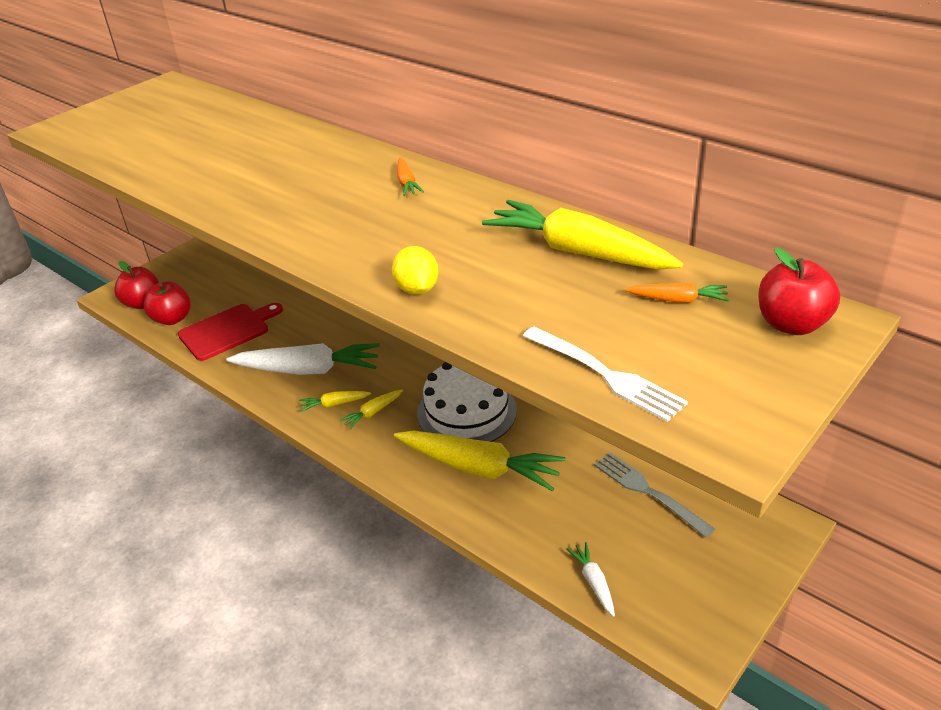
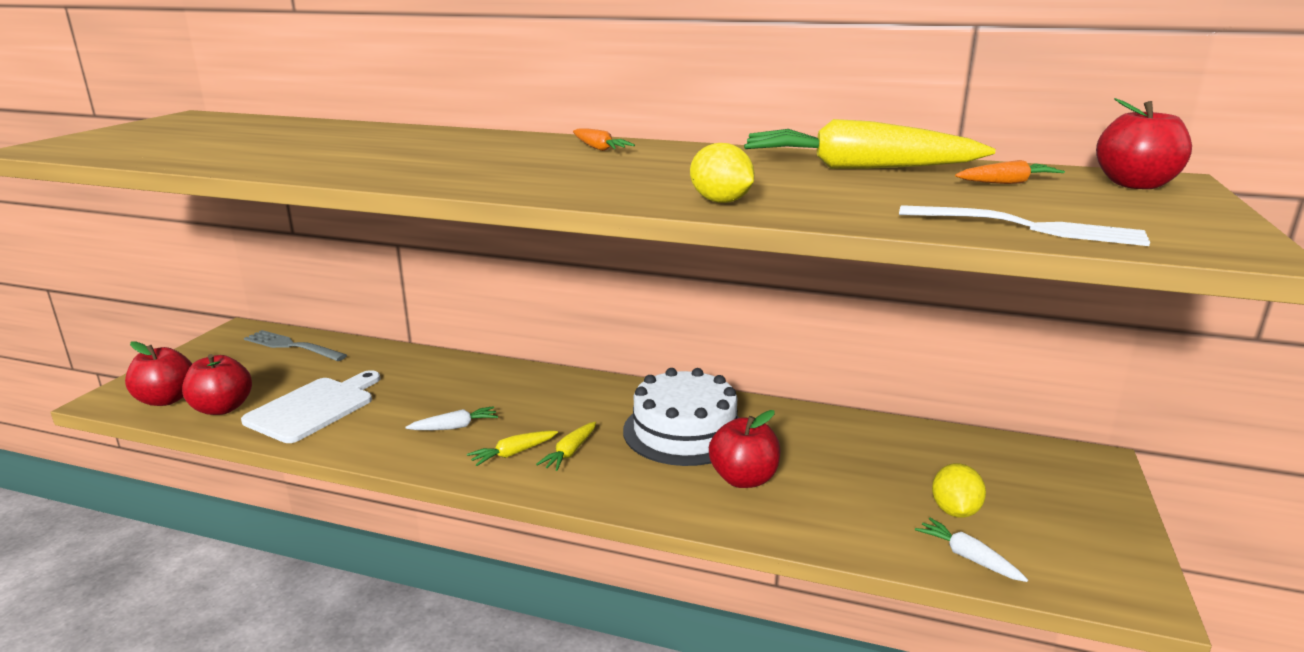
camera: 25 degrees left, 15 degrees down
(228, 331) = (314, 408): red cutting board -> white cutting board
(309, 370) = (455, 427): white carrot -> white carrot, size x0.44
(479, 468) = (743, 479): yellow carrot -> red apple
(618, 540) = (954, 511): none -> yellow lemon
(648, 492) = (942, 462): grey fork -> grey fork (292, 346)

